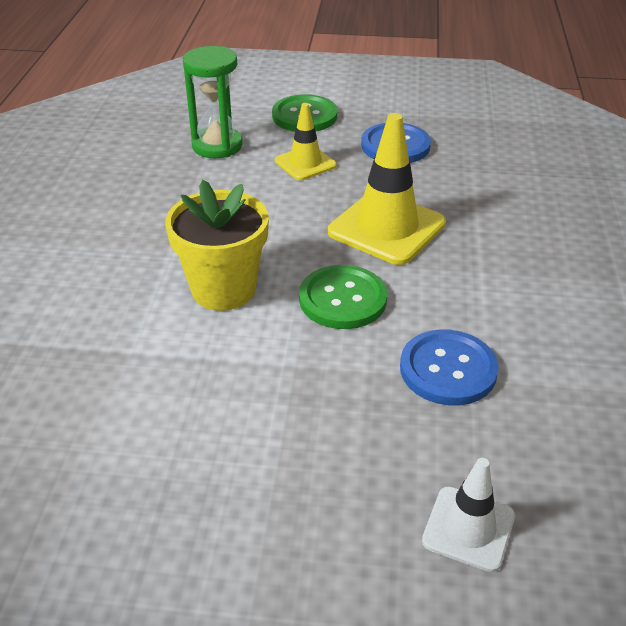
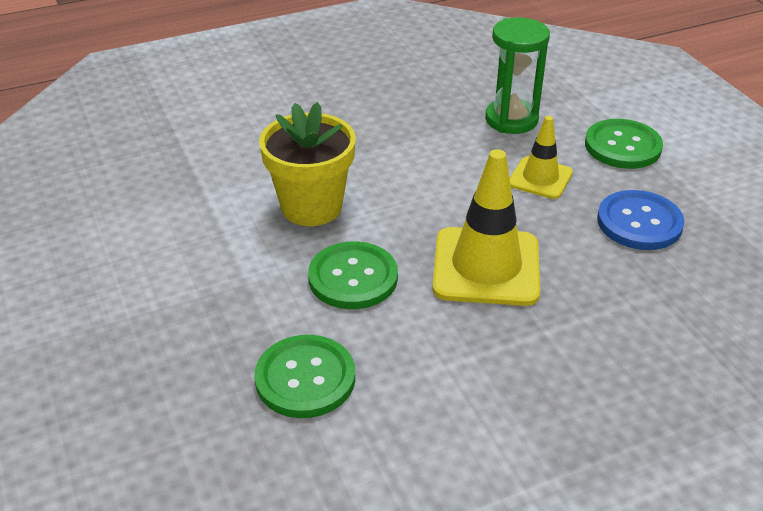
camera: 60 degrees right, 0 degrees up
(448, 369) = (305, 378): blue button -> green button
(468, 528) = (115, 453): white traffic cone -> none

